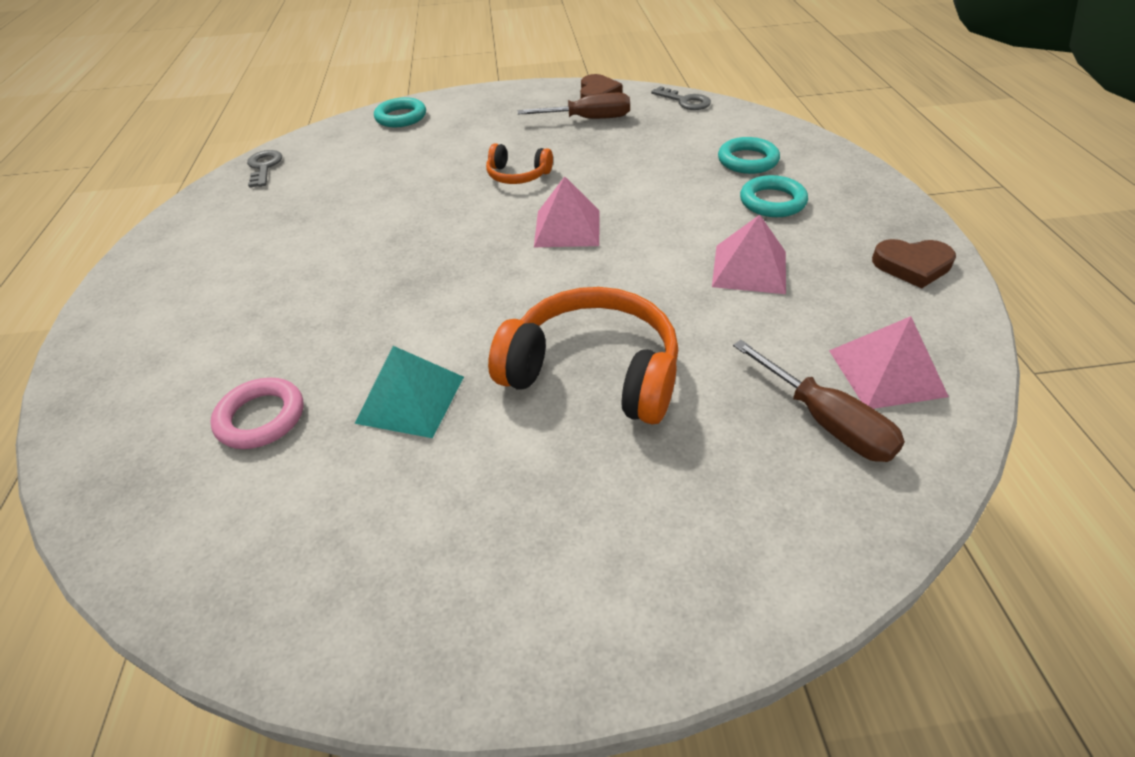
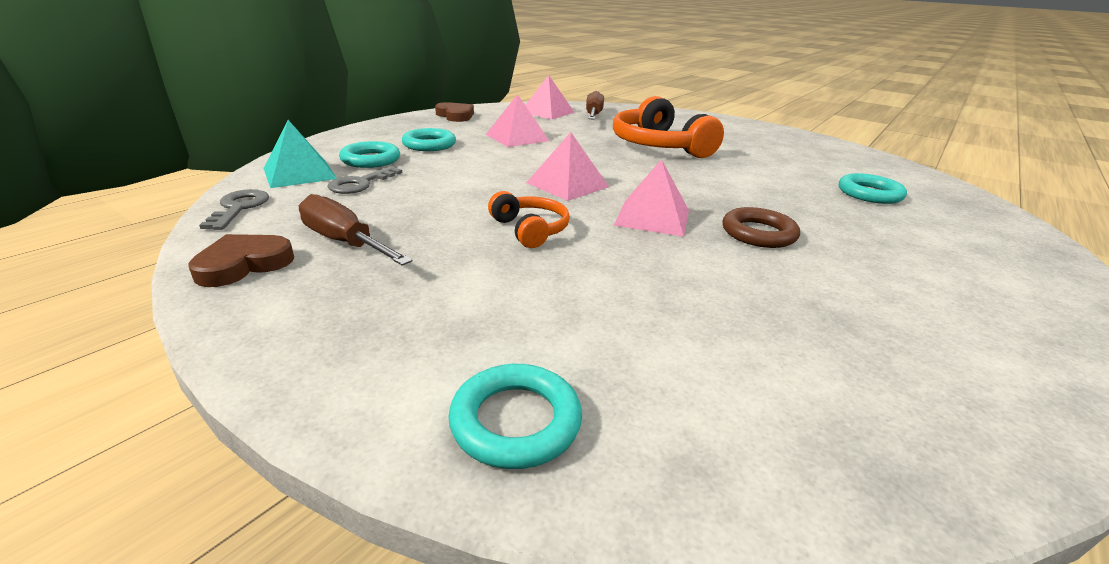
camera: 140 degrees left, 15 degrees down
(261, 418) = (869, 194): pink ring -> turquoise ring
(264, 167) = (885, 456): grey key -> grey key (360, 184)
(363, 262) = (758, 233): none -> brown ring
(410, 399) = (767, 170): turquoise pyramid -> turquoise pyramid (299, 173)
(456, 232) = (652, 217): none -> pink pyramid

